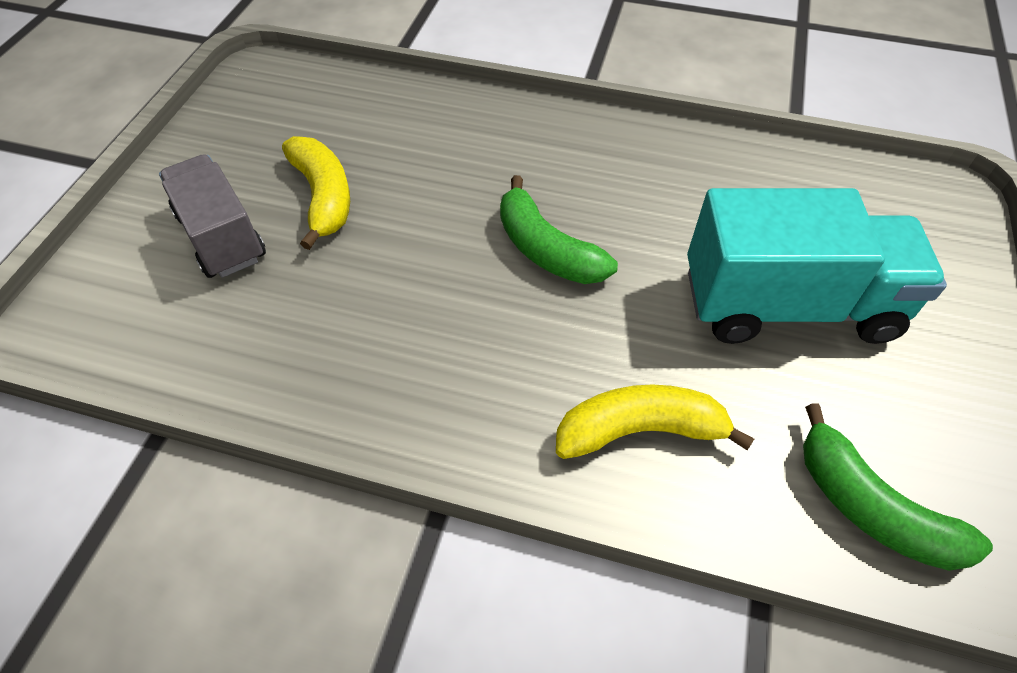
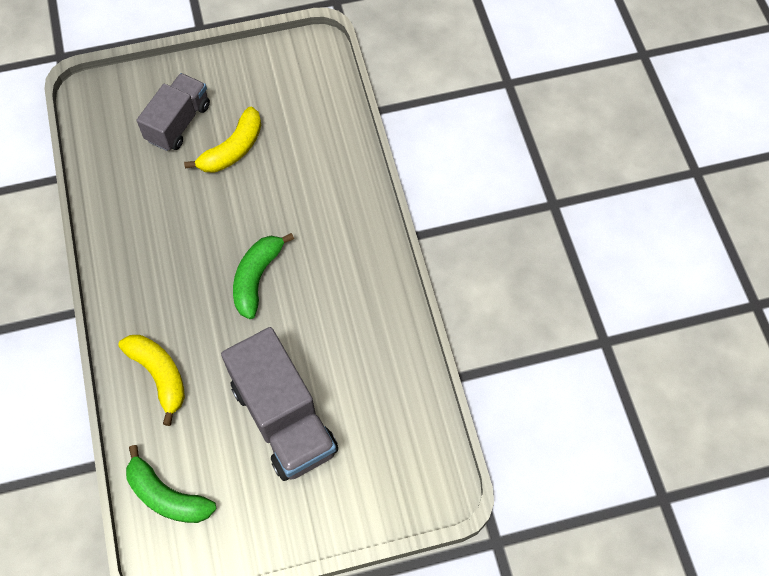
camera: 60 degrees right, 10 degrees up
(788, 305) = (284, 418): turquoise truck -> grey truck
(871, 508) = (167, 496): green banana -> green banana turned 75 degrees counterclockwise

